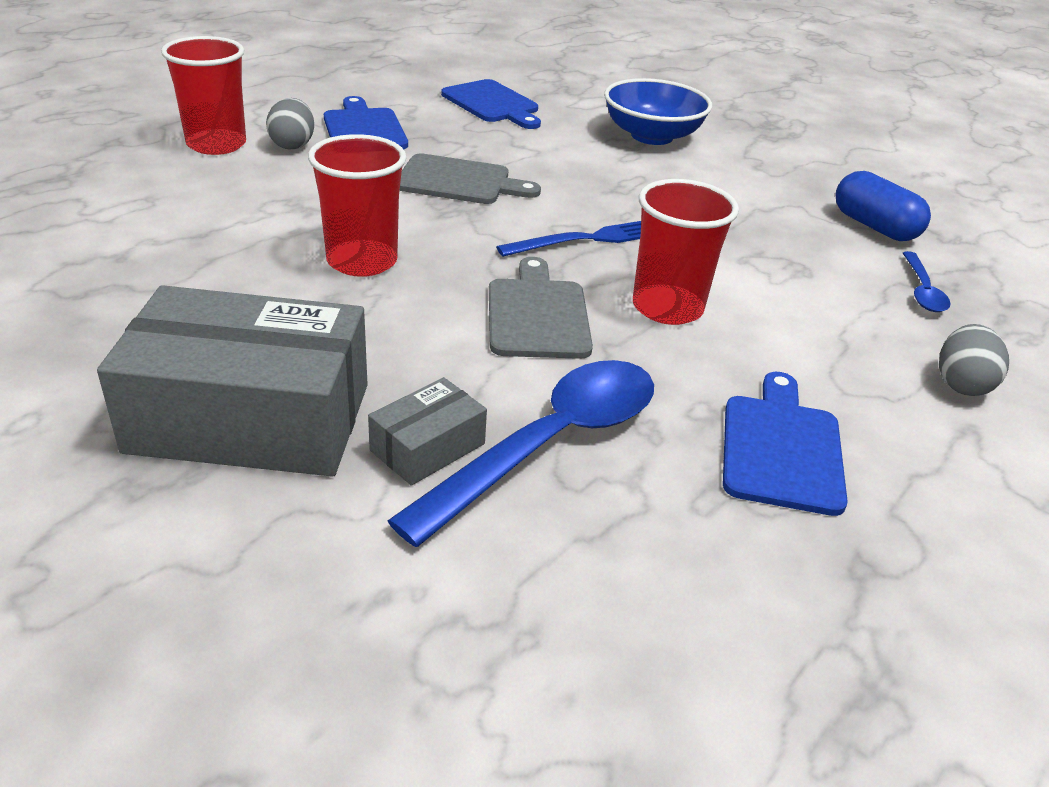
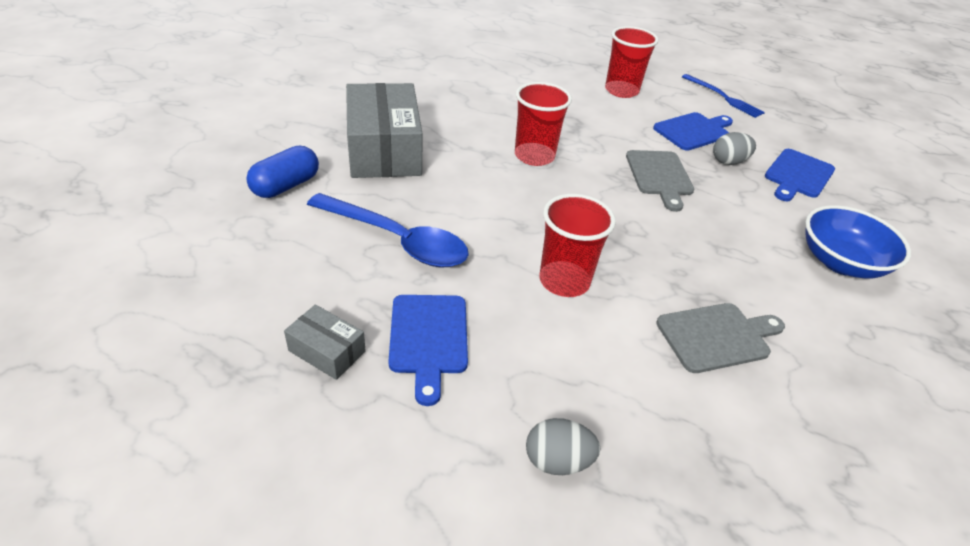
camera: 75 degrees right, 5 degrees up
(293, 145) = (645, 112): grey egg -> grey egg (728, 162)
(428, 447) = (381, 201): grey box -> grey box (327, 351)
(537, 314) = (520, 224): grey cutting board -> grey cutting board (717, 336)
(587, 239) = (628, 238): blue fork -> blue fork (723, 97)
(781, 448) = (428, 339): blue cutting board -> blue cutting board turned 90 degrees clockwise
(874, 226) = (808, 422): blue capsule -> blue capsule (286, 186)
(922, 291) = (703, 450): blue spoon -> none

